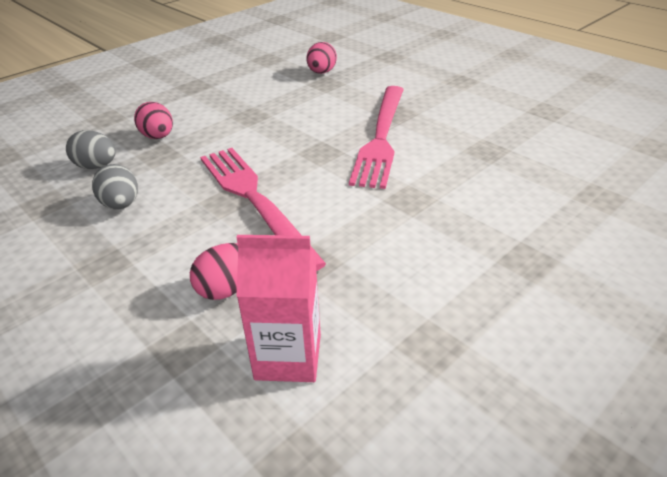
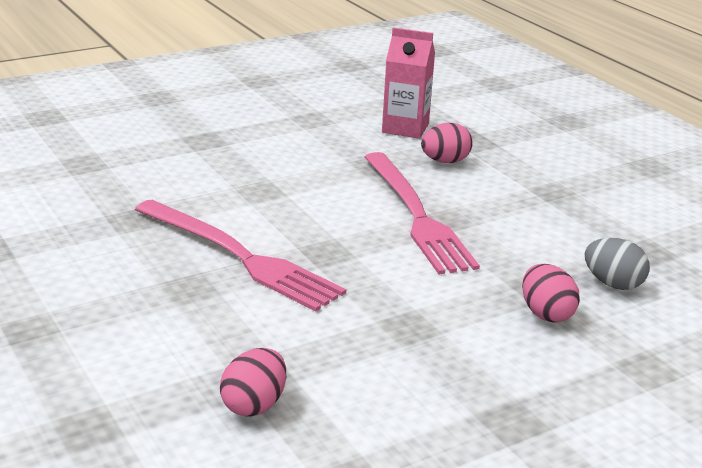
camera: 170 degrees left, 10 degrees down
(121, 205) = (559, 234): grey egg -> none
(381, 137) = (240, 256): pink fork -> pink fork turned 105 degrees clockwise

